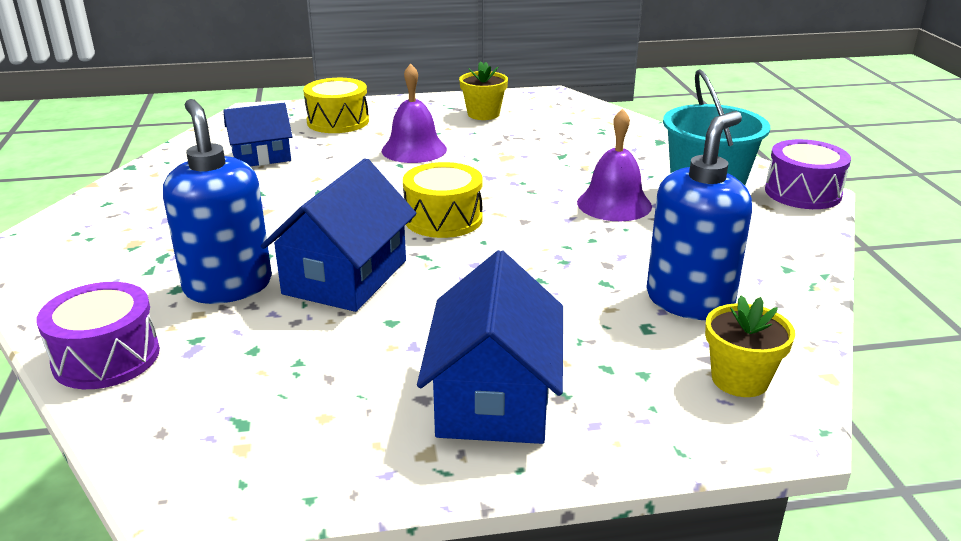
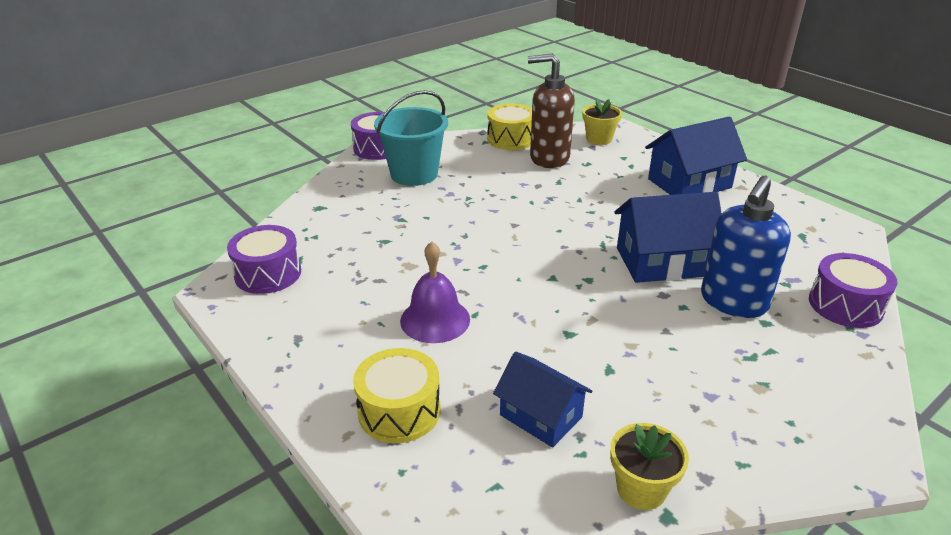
camera: 120 degrees left, 5 degrees up
(443, 219) = (547, 255): yellow drum -> yellow drum (511, 139)
(483, 114) = (307, 313): yellow flower pot -> yellow flower pot (641, 489)
(556, 110) = (268, 274): none -> purple drum
(614, 204) = (455, 200): purple bell -> none
(689, 301) = (549, 158): blue soap dispenser -> brown soap dispenser

